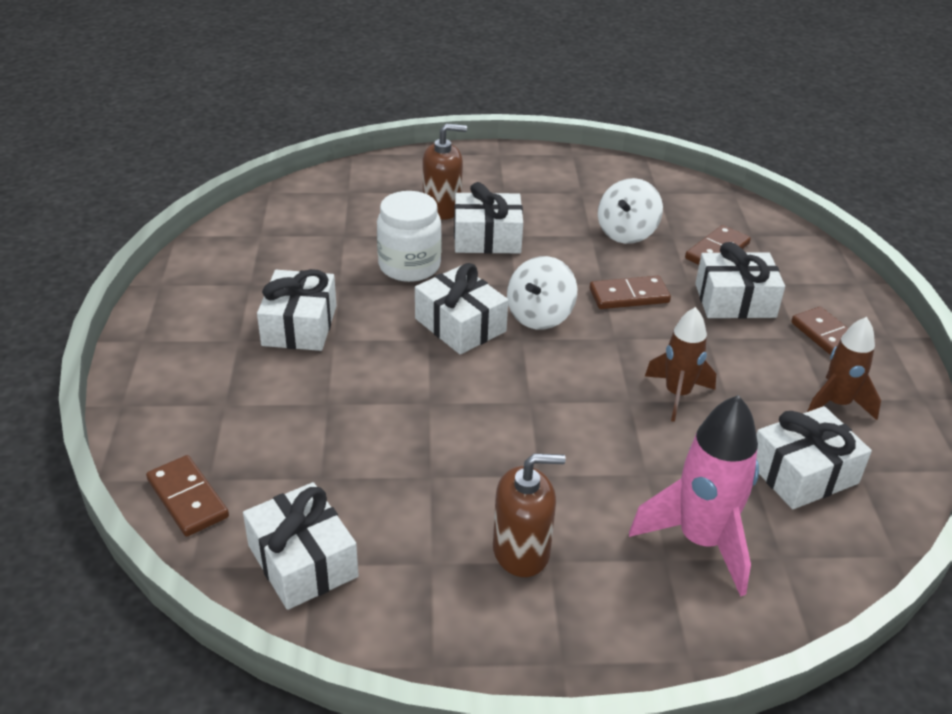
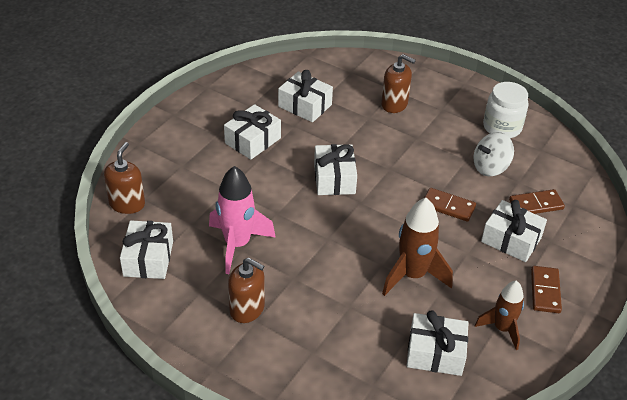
camera: 35 degrees right, 5 degrees up
(188, 498) = (127, 204): brown domino -> brown soap dispenser
(409, 266) = (341, 132): white jar -> white jar (502, 127)
(487, 238) = (401, 134): white gift -> white gift (305, 106)
(539, 316) = (383, 194): white spinning top -> none
(677, 394) = (412, 275): brown rocket -> brown rocket, size x1.54
(701, 541) = (339, 354): pink rocket -> pink rocket (237, 244)

